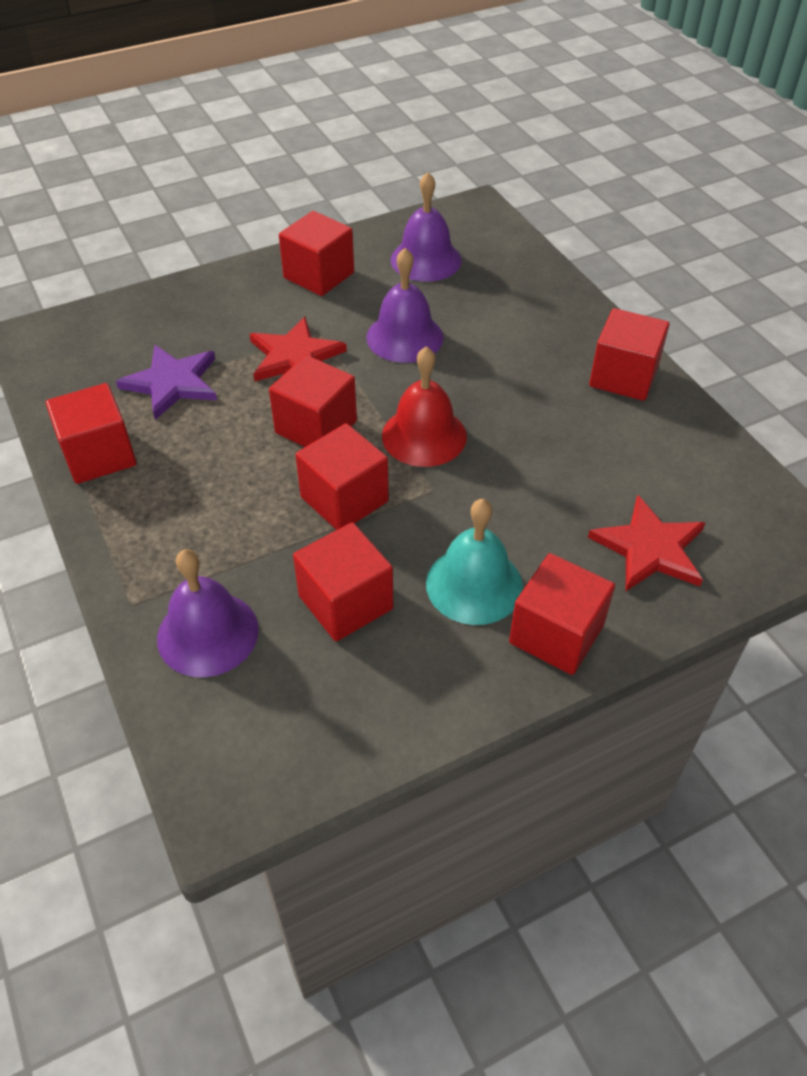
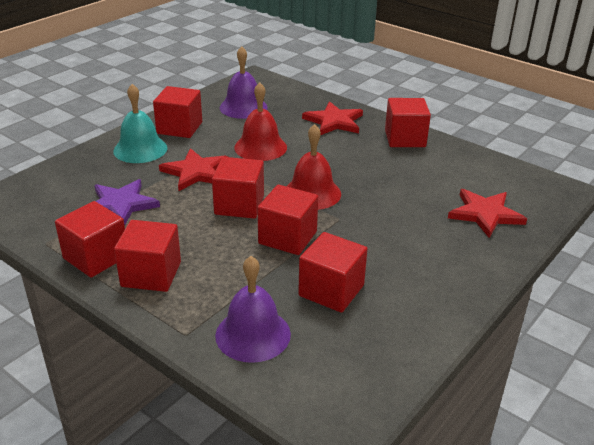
camera: 25 degrees left, 15 degrees down
(404, 337) = (260, 147): purple bell -> red bell
(474, 584) = (402, 259): turquoise bell -> turquoise bell (140, 149)
(538, 318) = (334, 121): none -> red star
(556, 634) = (468, 269): red cube -> red cube (151, 274)

